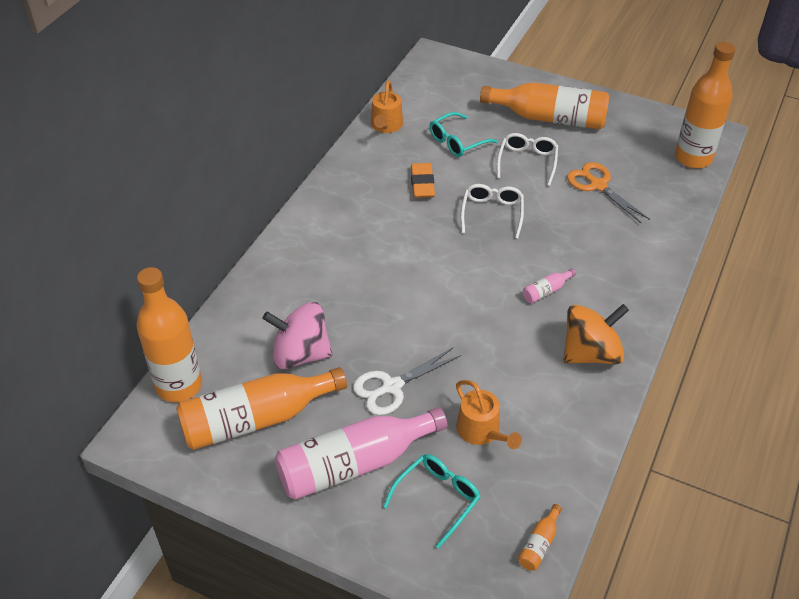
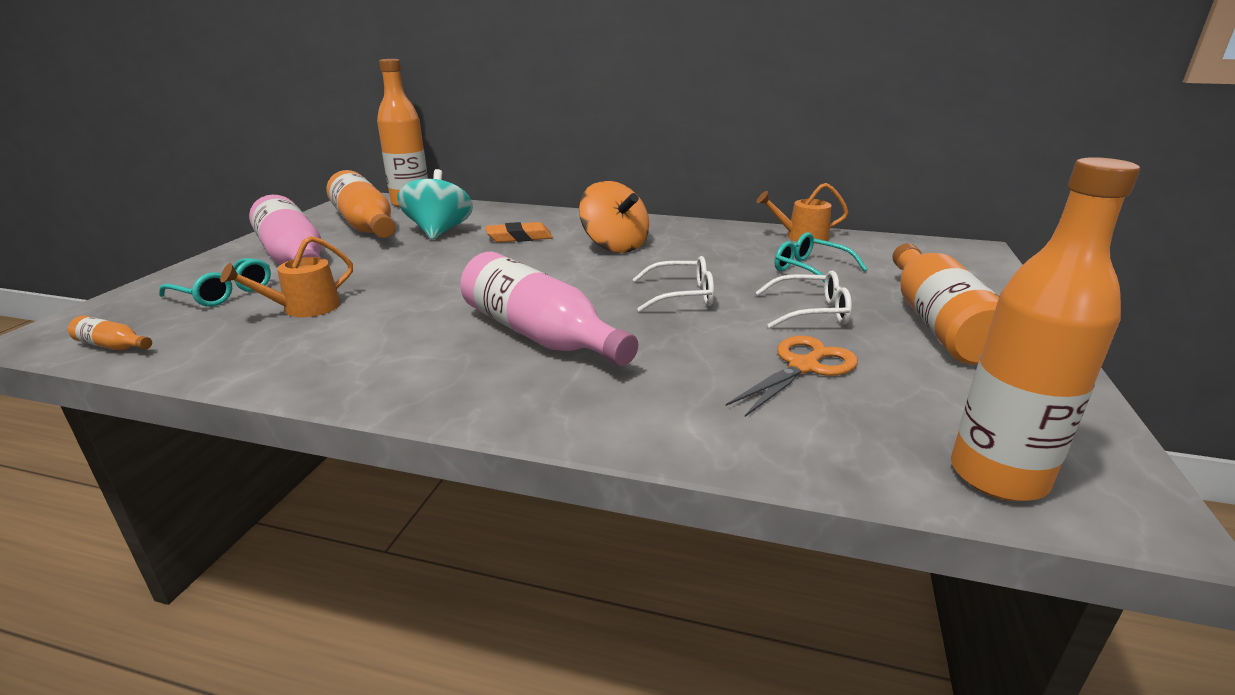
camera: 80 degrees right, 20 degrees down
(300, 354) = (439, 232): pink spinning top -> turquoise spinning top
(391, 387) = (387, 265): white scissors -> none
(422, 184) = (712, 258): orange eraser -> orange eraser (519, 237)
(546, 291) = (539, 335): pink bottle -> pink bottle, size x2.47
(590, 353) = (414, 370): orange spinning top -> orange spinning top (614, 246)

